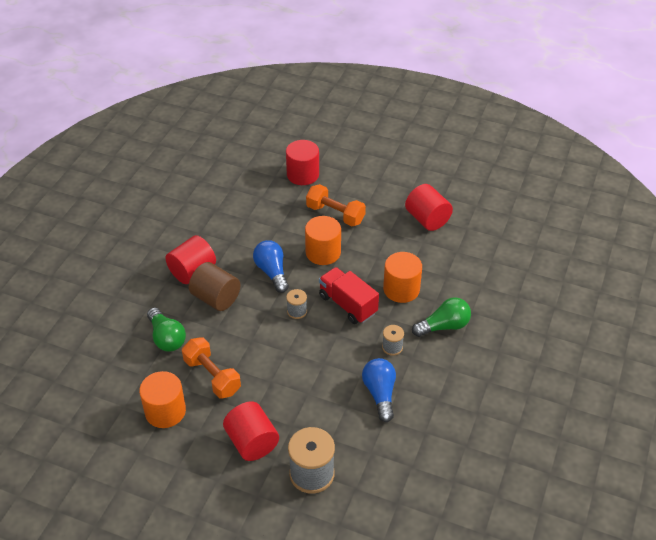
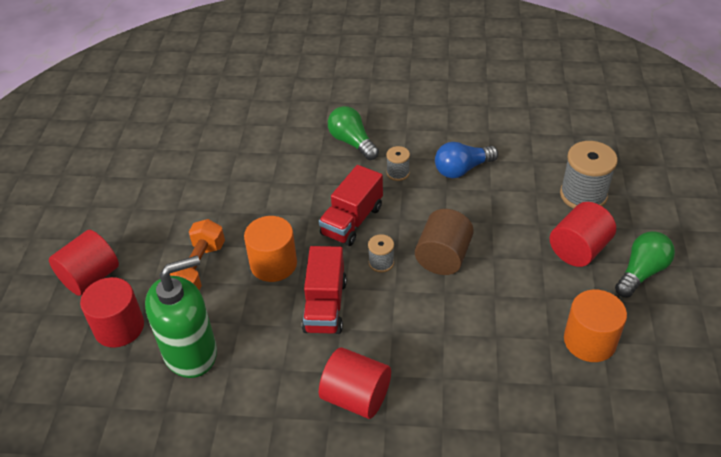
camera: 105 degrees left, 0 degrees up
(166, 338) = (484, 382): green light bulb -> green light bulb (641, 272)
(212, 376) = (516, 312): orange dumbbell -> none
(216, 298) = (394, 351): brown cylinder -> brown cylinder (443, 257)
(266, 203) = (191, 353): none -> green soap dispenser
(272, 272) = (325, 306): blue light bulb -> red truck
(401, 289) = (311, 183): orange cylinder -> none
(427, 219) = (188, 183): red cylinder -> red cylinder (90, 277)

